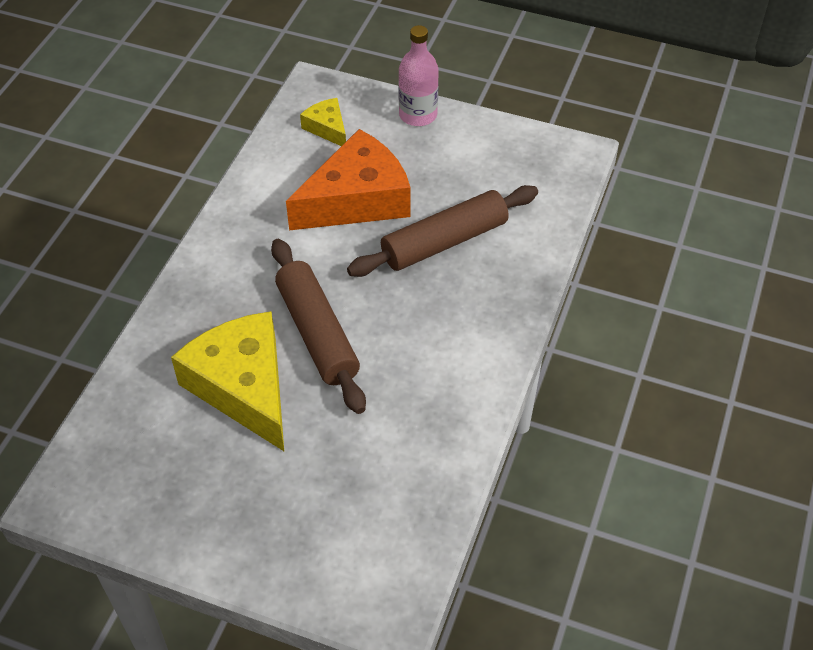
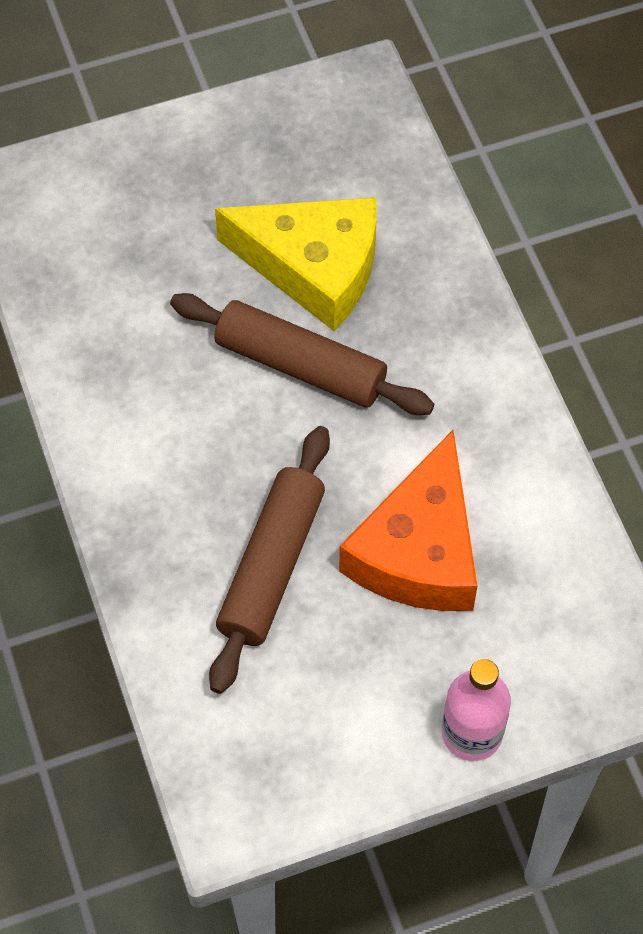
camera: 140 degrees right, 10 degrees up
(327, 128) = (555, 626): yellow cheese -> none

